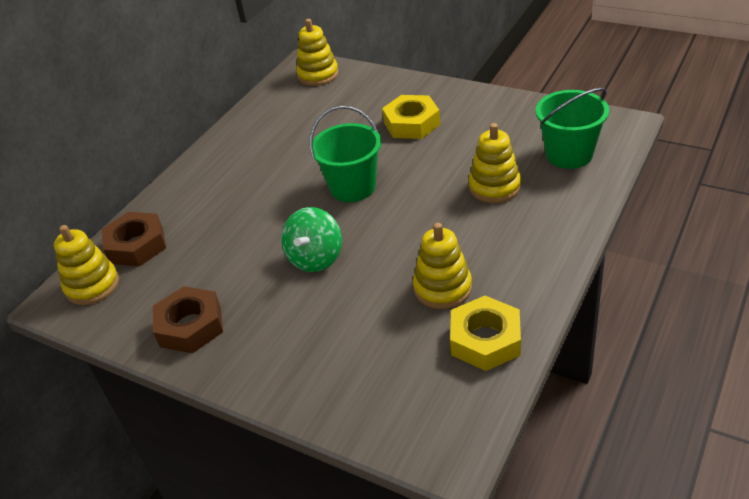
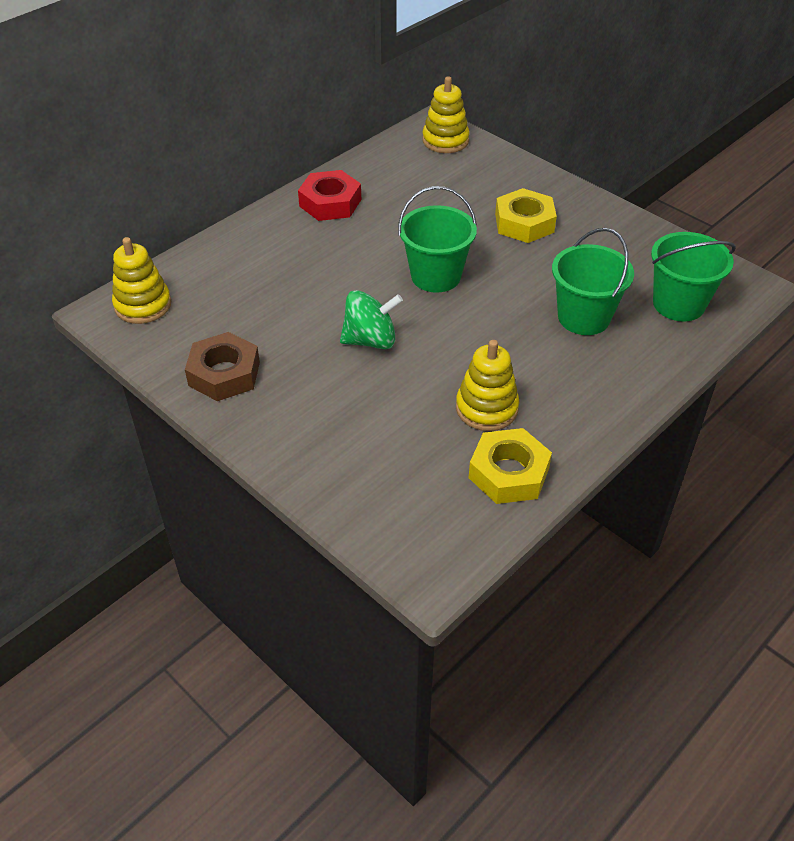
camera: 10 degrees right, 5 degrees up
(136, 245) = (198, 276): brown nut -> none
(236, 151) = (330, 203): none -> red nut
(315, 258) = (370, 340): green spinning top -> green spinning top turned 135 degrees counterclockwise
(494, 187) = (583, 317): yellow stacking toy -> green bucket

